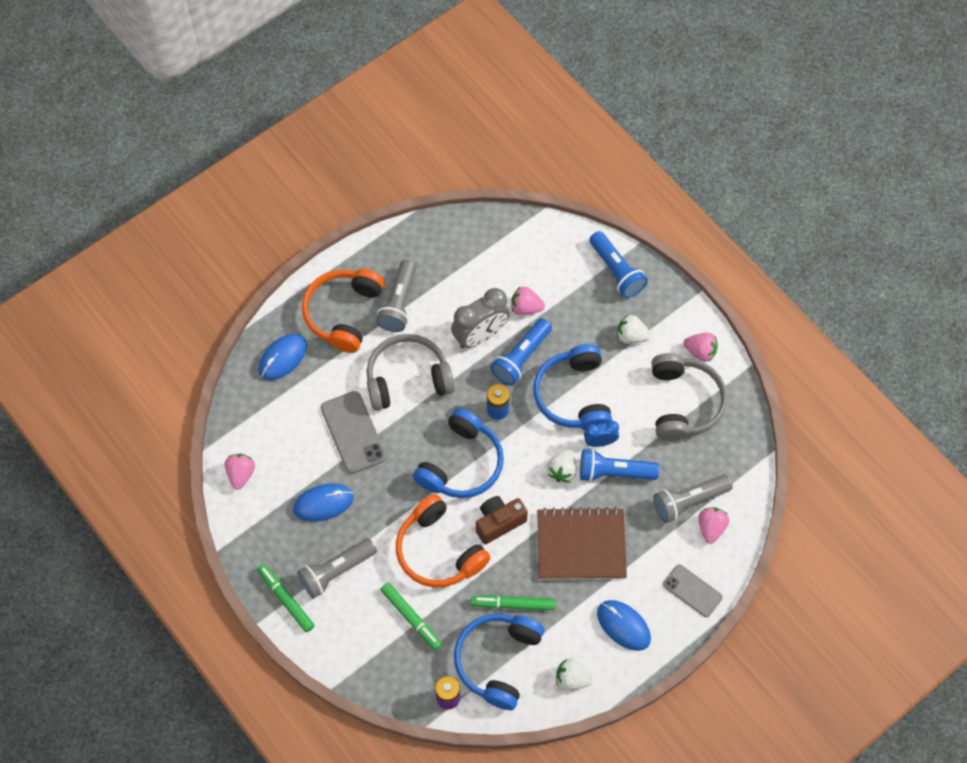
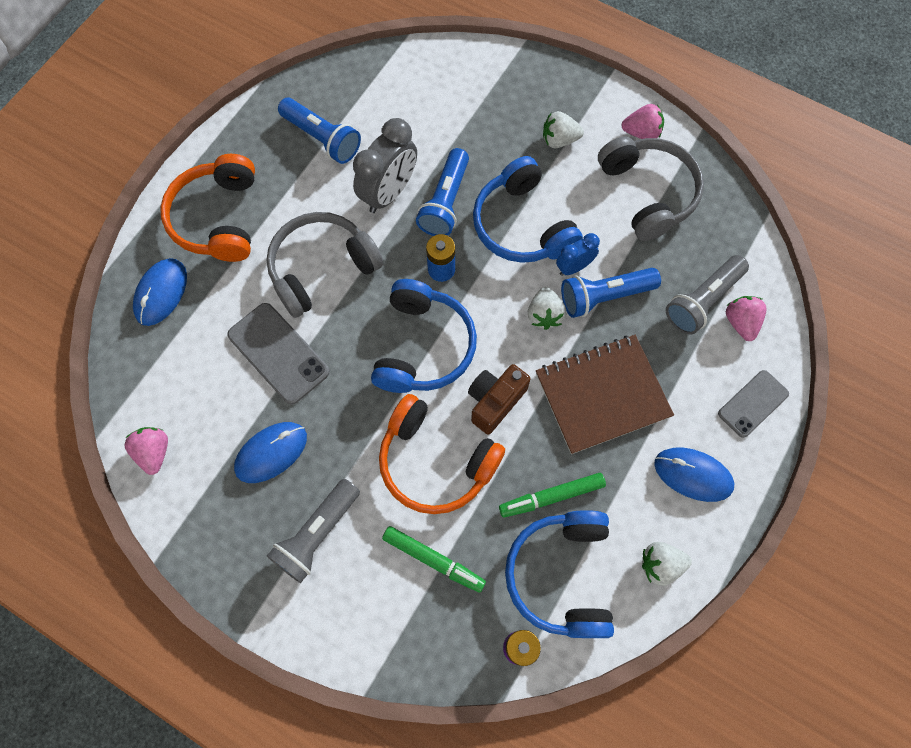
camera: 20 degrees left, 5 degrees up
(286, 599) = (265, 594): green marker -> none
(399, 303) = (280, 186): grey flashlight -> none
(526, 308) = (429, 146): pink strawberry -> none
(616, 271) = (514, 76): blue flashlight -> blue flashlight (322, 138)
(692, 591) = (753, 403): grey phone -> grey phone turned 60 degrees counterclockwise

